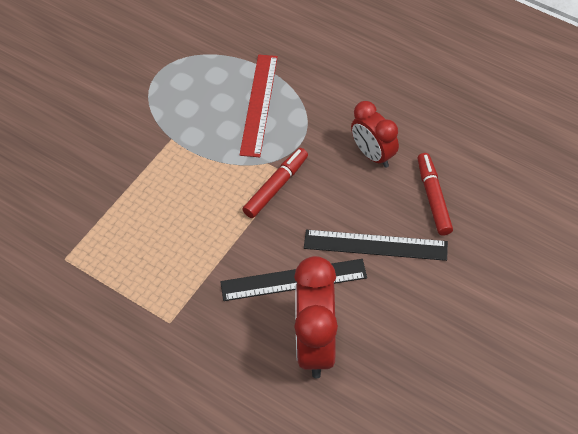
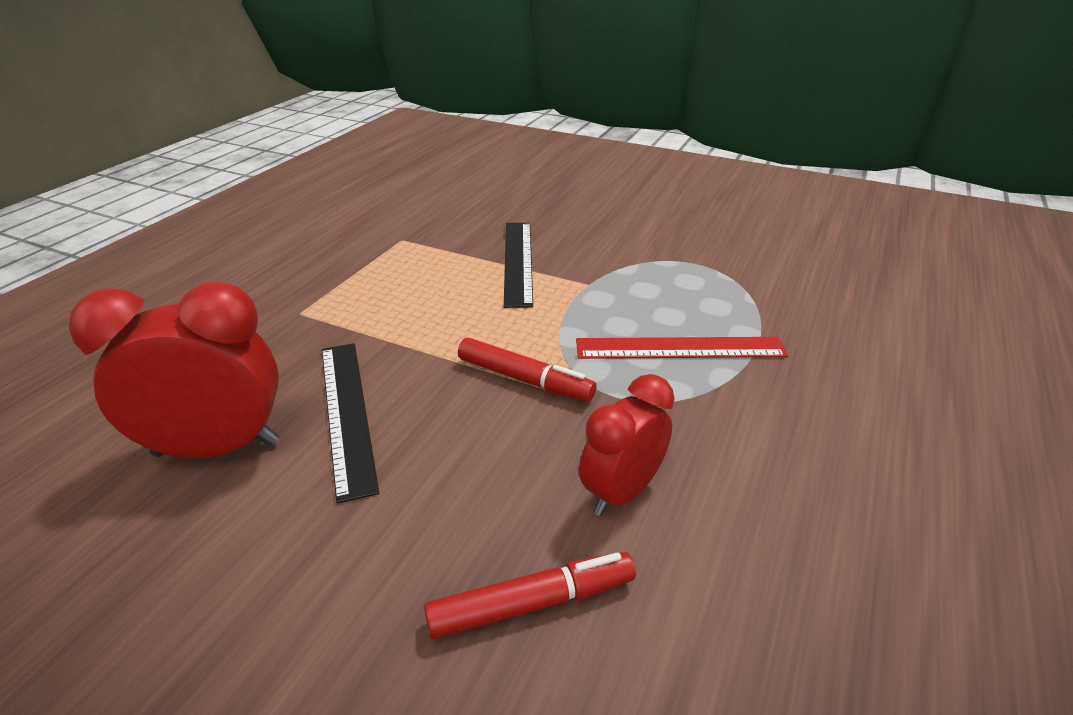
camera: 80 degrees right, 20 degrees down
(375, 245) = (409, 511): black ruler -> black ruler (518, 261)

